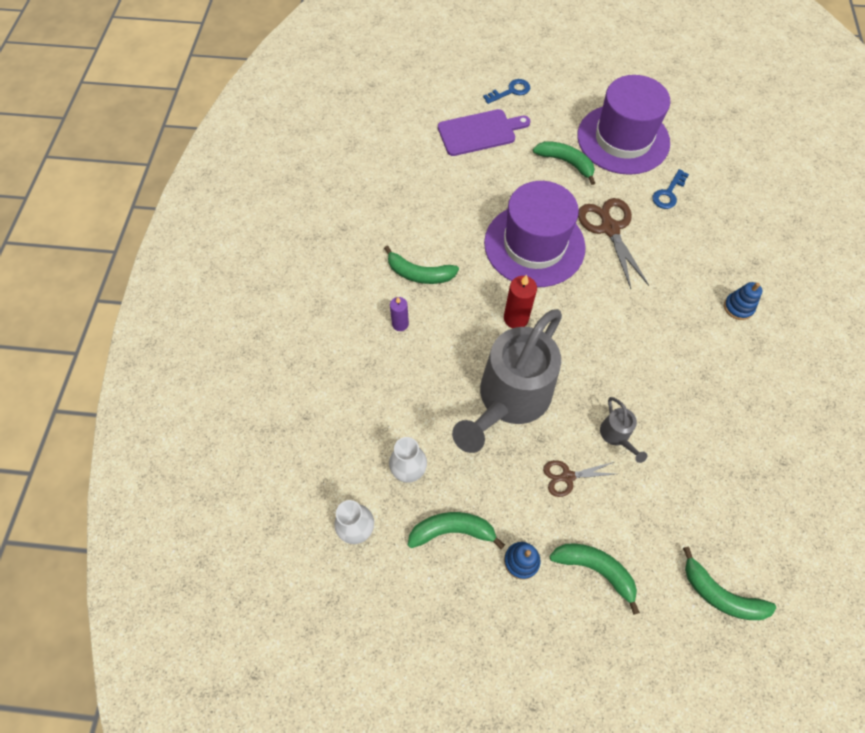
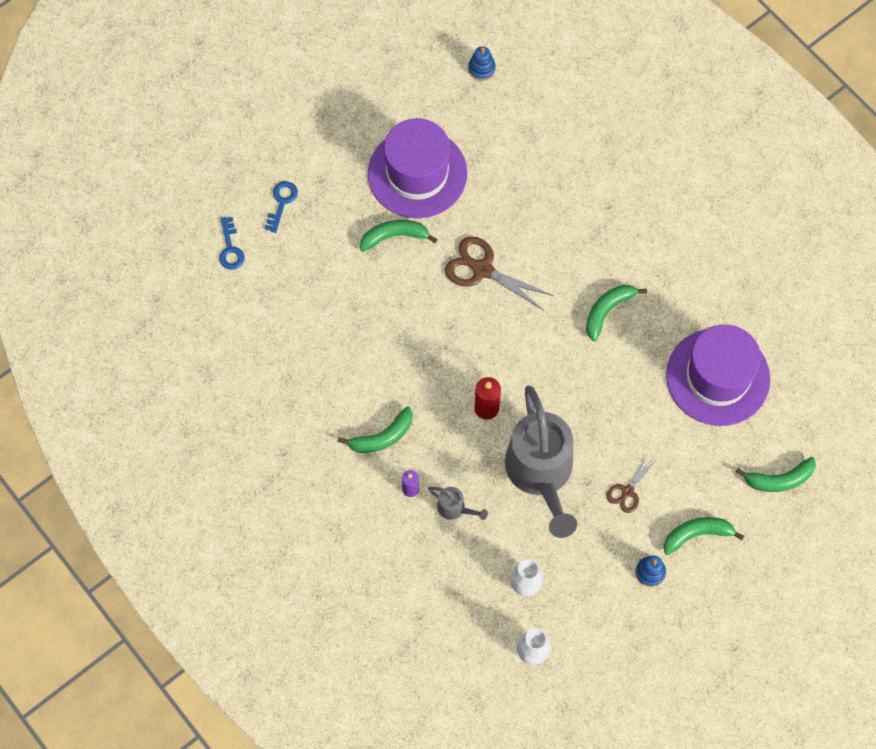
camera: 45 degrees left, 5 degrees up
(452, 531) = (591, 595): green banana -> green banana (607, 311)
(479, 132) = (297, 267): purple cutting board -> none
(534, 245) = (441, 335): purple hat -> purple hat (718, 377)
(616, 436) = (632, 433): grey watering can -> grey watering can (455, 508)
(668, 193) = (497, 197): blue key -> blue key (230, 248)
(738, 307) = (627, 257): blue stacking toy -> blue stacking toy (481, 69)

